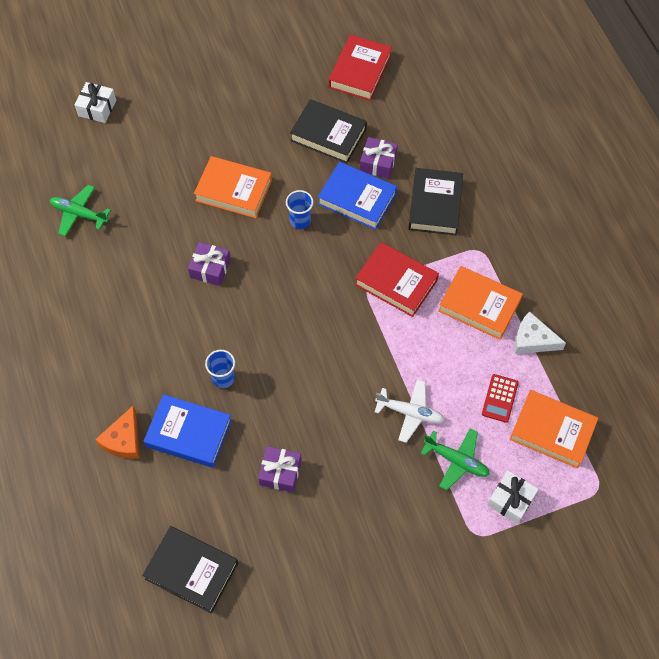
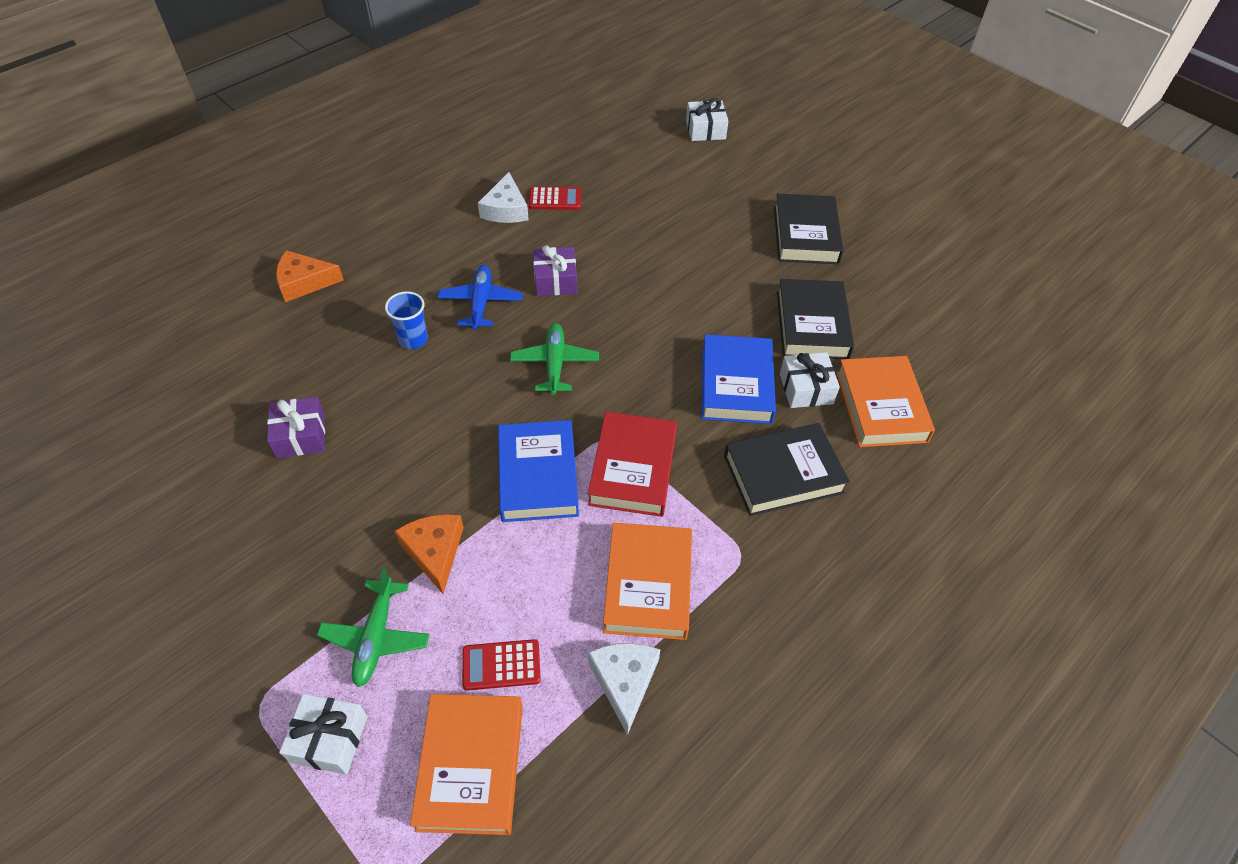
camera: 65 degrees right, 10 degrees down
(79, 214) = (567, 160): green plane -> green plane (555, 363)
(114, 276) = (505, 209): none -> white cheese
(121, 239) = (555, 199): none -> red calculator
(189, 433) = (329, 333): blue book -> blue book (538, 475)
(191, 571) = (149, 394): black book -> black book (805, 235)
(208, 324) = (481, 302): none -> blue plane
(233, 190) = (672, 266): orange book -> orange book (881, 406)
(300, 221) = (668, 338): blue cup -> none
(360, 71) = (931, 325): red book -> none
(378, 163) = (806, 388): purple gift -> white gift
(410, 413) = (434, 551): white plane -> orange cheese

